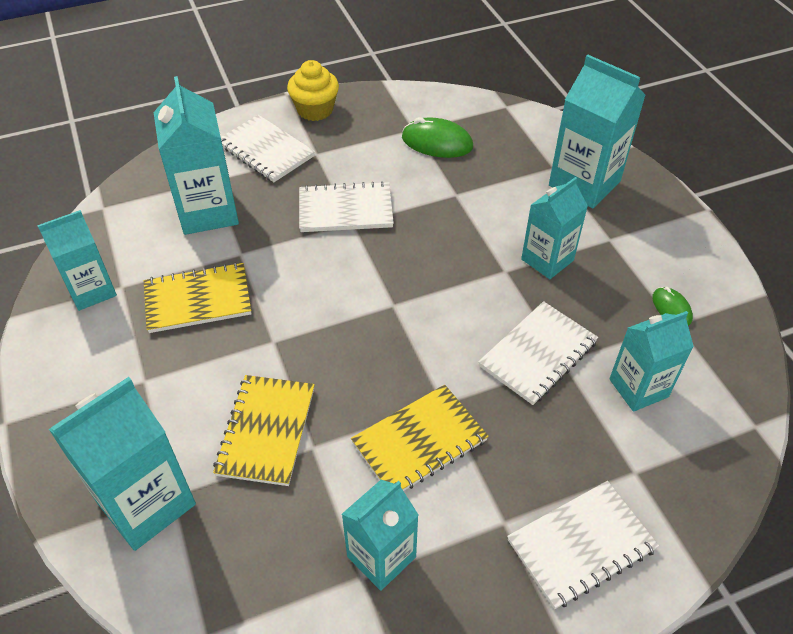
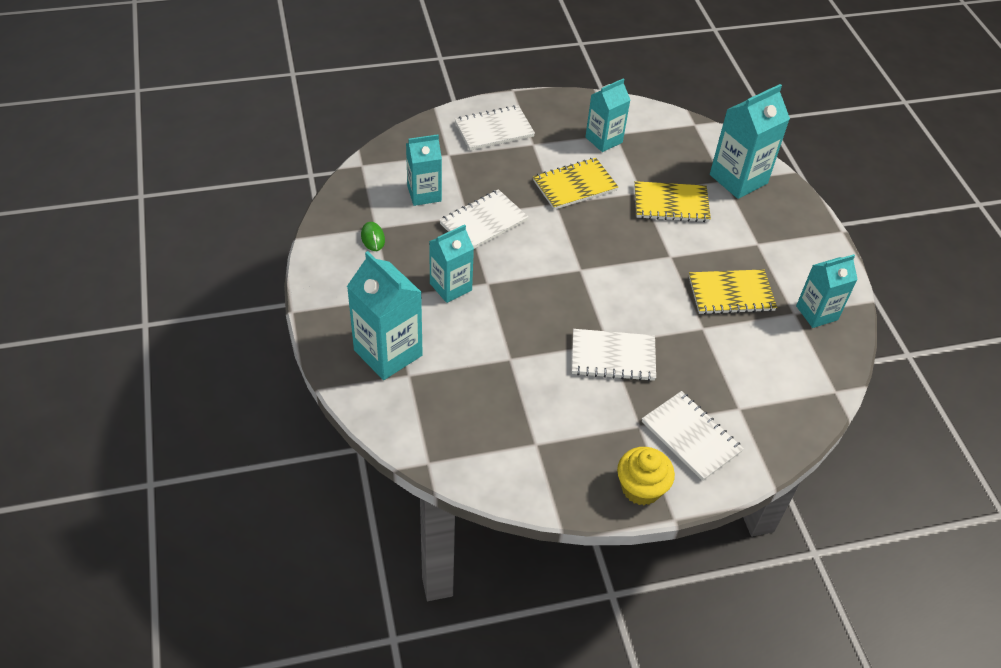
camera: 175 degrees left, 0 degrees up
(208, 211) = (737, 373): turquoise carton -> none
(266, 431) = (671, 204): yellow notebook -> yellow notebook turned 75 degrees clockwise
(437, 142) = (515, 422): green mouse -> none

